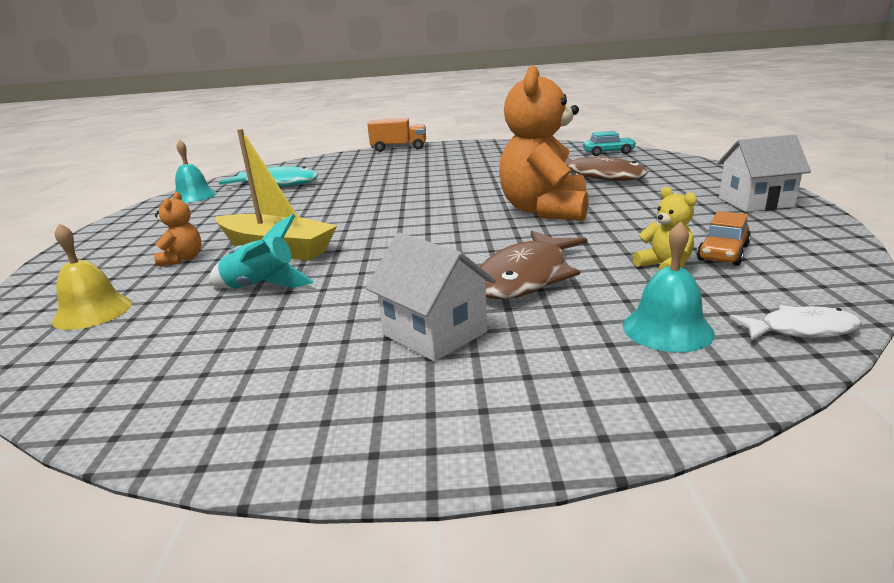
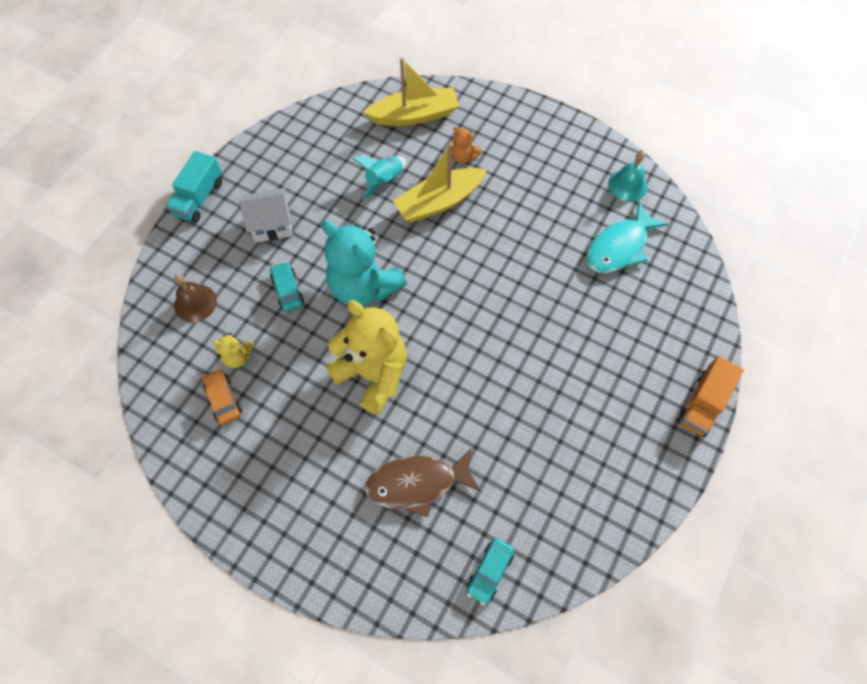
camera: 120 degrees right, 40 degrees up
(93, 312) = (414, 115): yellow bell -> yellow boat
(453, 244) = (364, 287): none -> turquoise teddy bear
(468, 450) = (199, 198): none -> turquoise truck
(526, 277) = (288, 290): brown fish -> turquoise car
(544, 211) = (373, 374): orange teddy bear -> yellow teddy bear
(667, 329) = (195, 303): turquoise bell -> brown bell
(755, 202) = (260, 513): white house -> none
(800, 330) = (149, 346): white fish -> none

